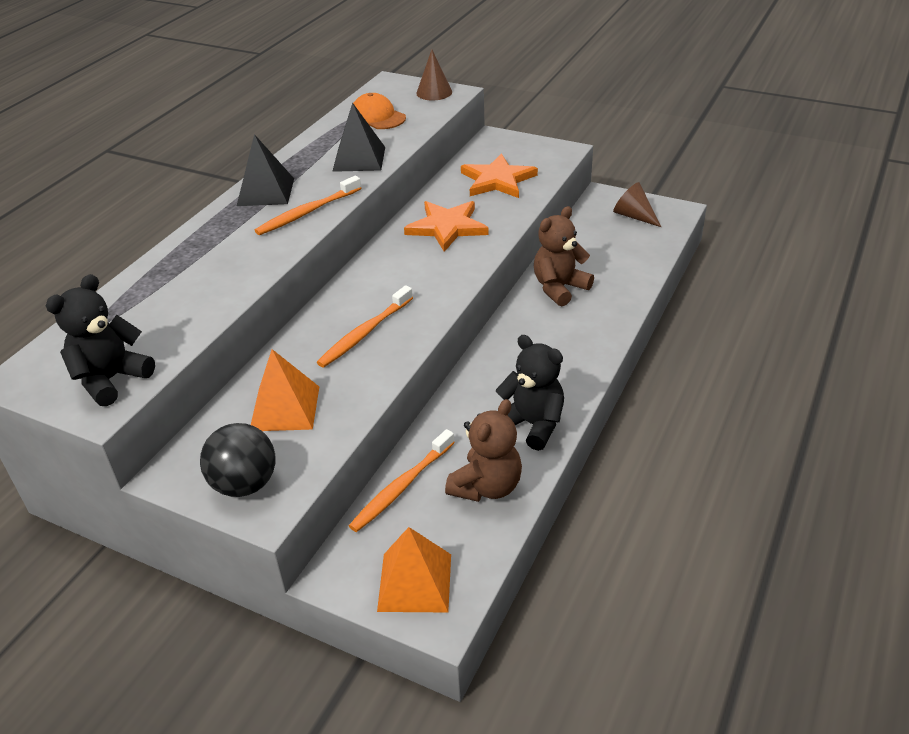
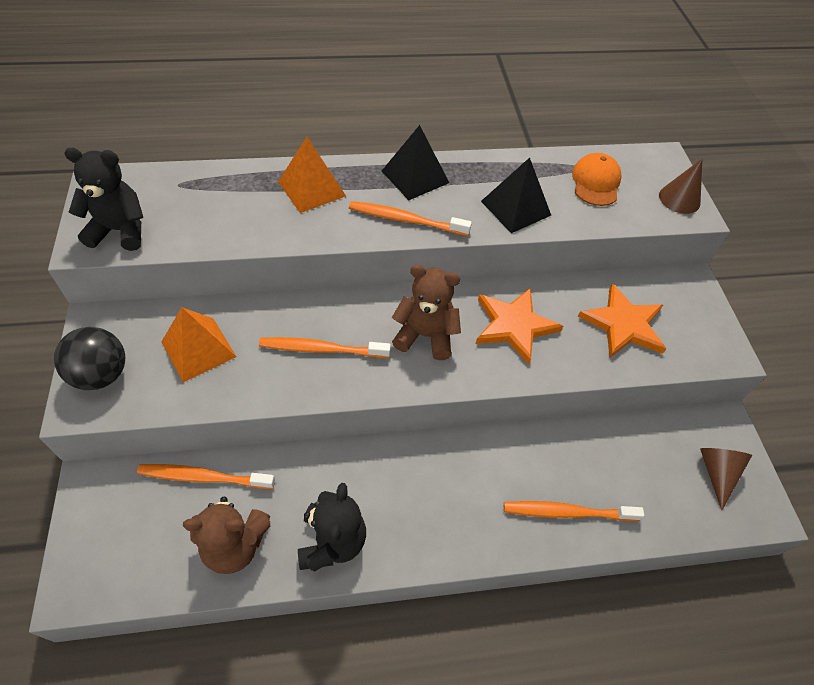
camera: 50 degrees right, 15 degrees up
(415, 582) = (103, 548): orange pyramid -> orange pyramid (311, 189)
(559, 288) = (541, 463): brown teddy bear -> brown teddy bear (425, 335)
(608, 293) = (566, 512): none -> orange toothbrush

